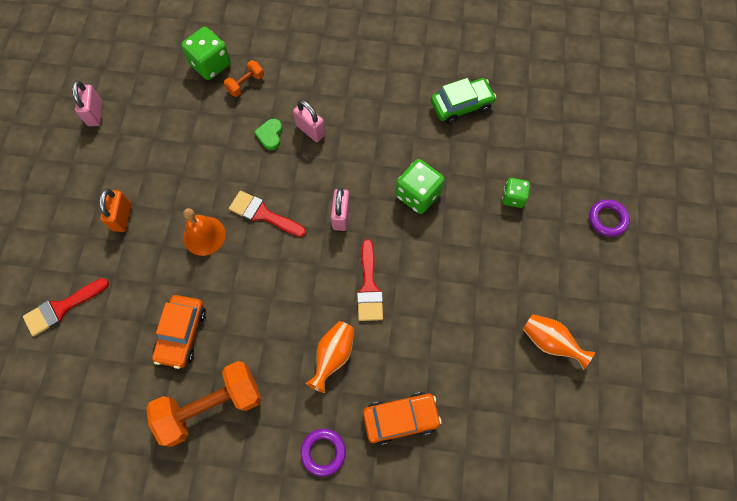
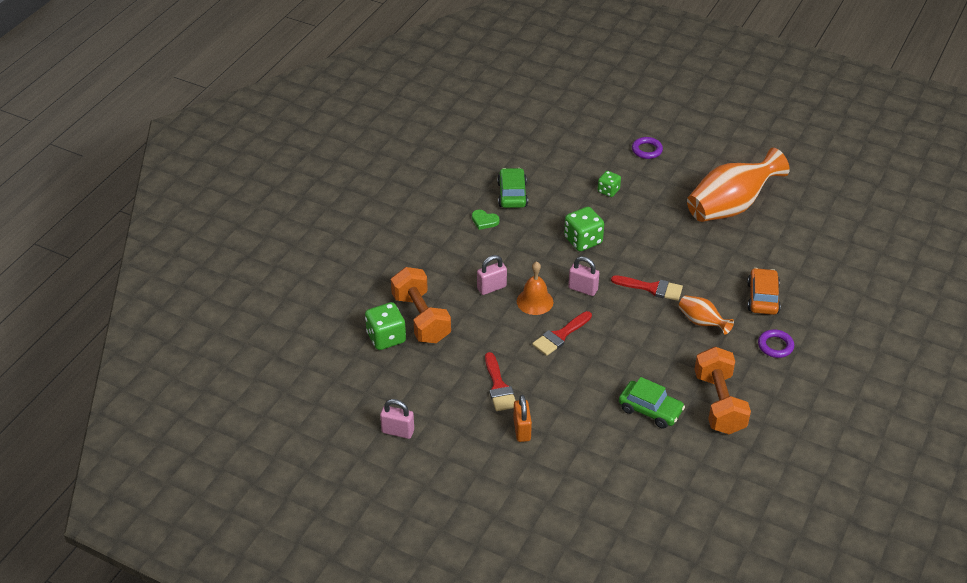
camera: 70 degrees left, 25 degrees down
(61, 308) = (596, 488): red brush -> red brush (499, 387)
(122, 217) = (522, 430): orange padlock -> orange padlock turned 60 degrees clockwise
(181, 333) = (650, 410): orange car -> green car
(204, 235) = (564, 377): orange bell -> orange bell (535, 301)
(246, 84) = (421, 318): orange dumbbell -> orange dumbbell, size x2.14
(270, 135) = (484, 314): green heart -> green heart (484, 221)
(550, 342) = (730, 207): orange vase -> orange vase, size x2.05

